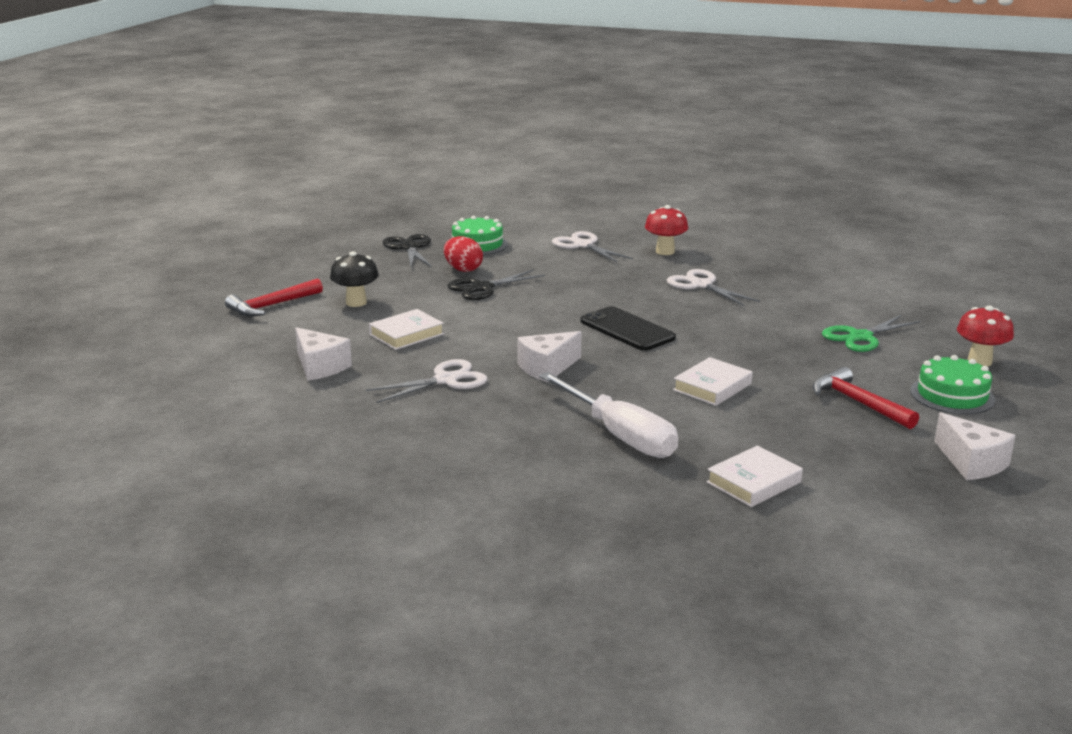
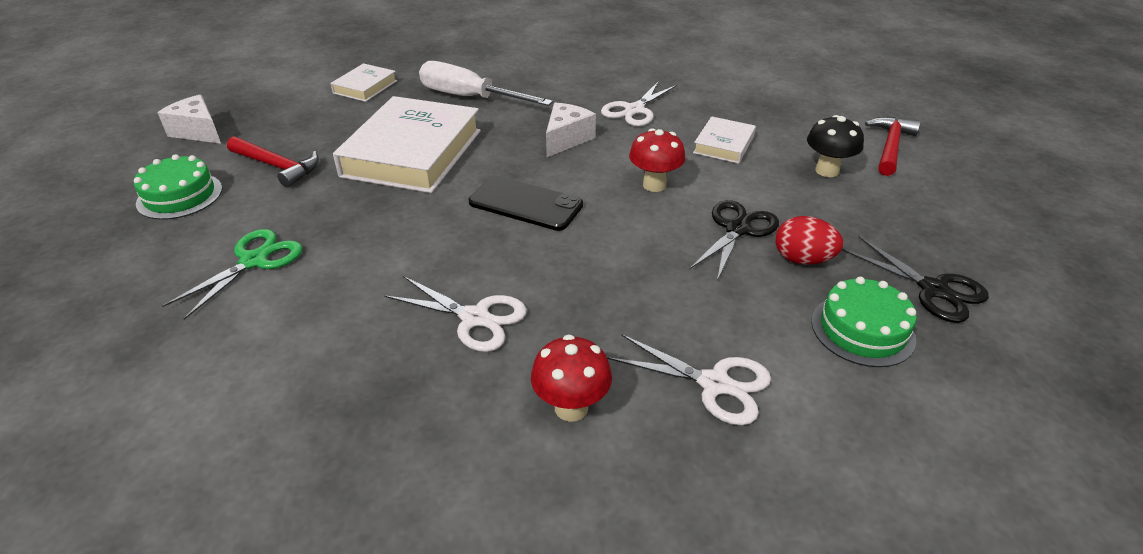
camera: 155 degrees right, 15 degrees up
(320, 367) = (741, 99): white cheese -> none
(712, 387) = (412, 153): white book -> white book, size x2.07
(979, 361) = (120, 253): red mushroom -> red mushroom (654, 185)

